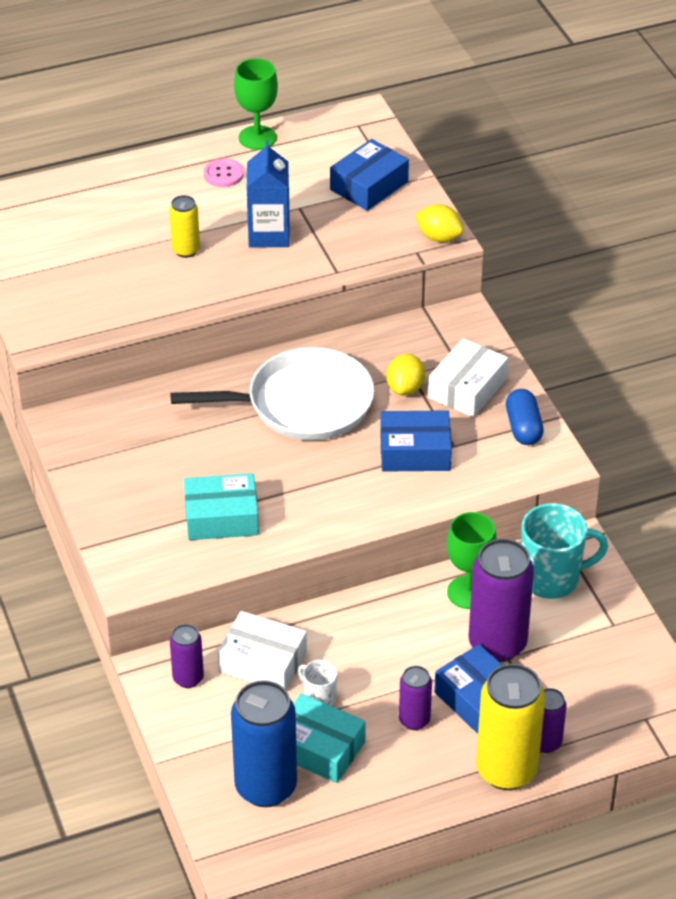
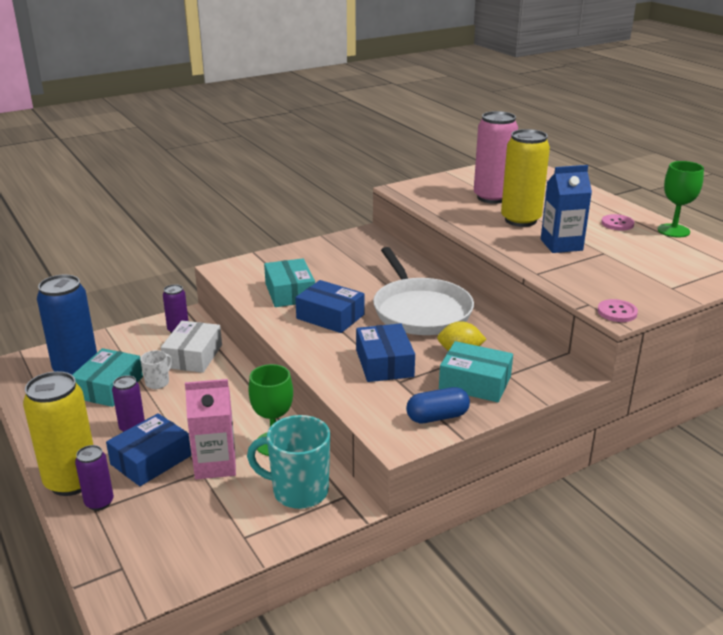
camera: 80 degrees right, 15 degrees down
(103, 259) = (492, 197): none -> pink can
(186, 250) = (520, 220): yellow can -> yellow can, size x1.91
(369, 186) = (658, 277): blue box -> blue box (330, 316)
(439, 237) = (617, 312): yellow lemon -> pink button
(467, 388) = (475, 382): white box -> turquoise box
(497, 644) = (215, 465): purple can -> pink carton
(552, 578) = (298, 491): turquoise mug -> turquoise mug turned 120 degrees clockwise

